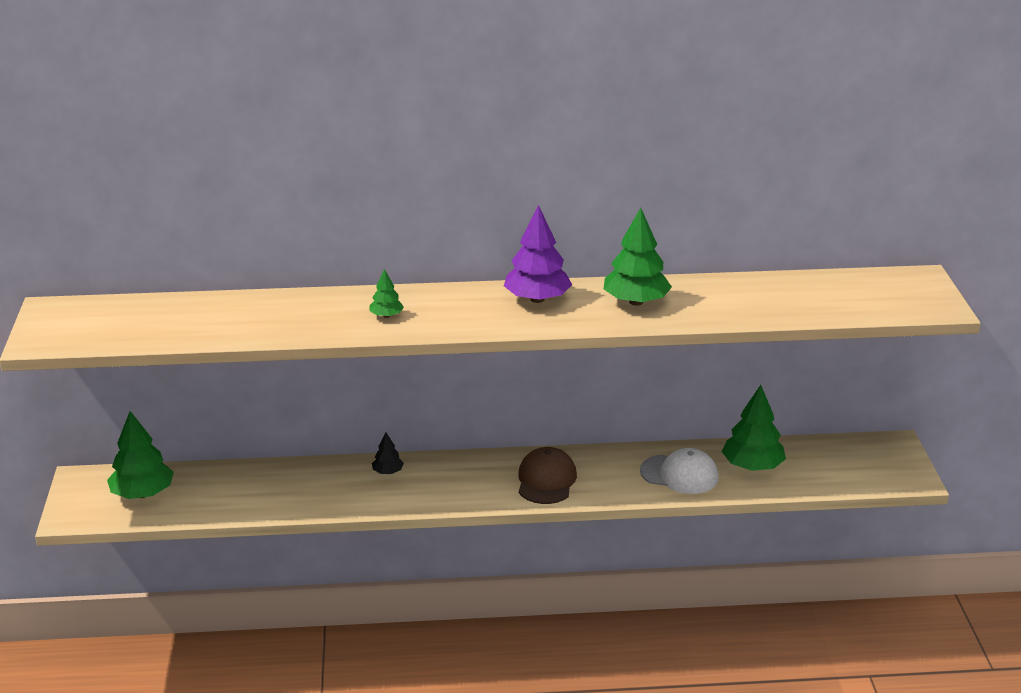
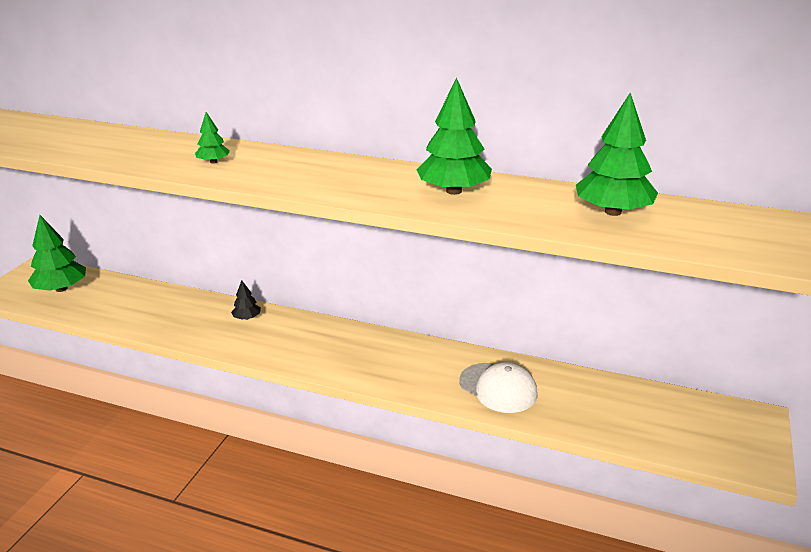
camera: 25 degrees right, 0 degrees up
(537, 299) = (360, 172): purple tree -> none
(546, 480) = (369, 360): brown cap -> none
(752, 466) = (578, 400): green tree -> green tree (613, 212)

